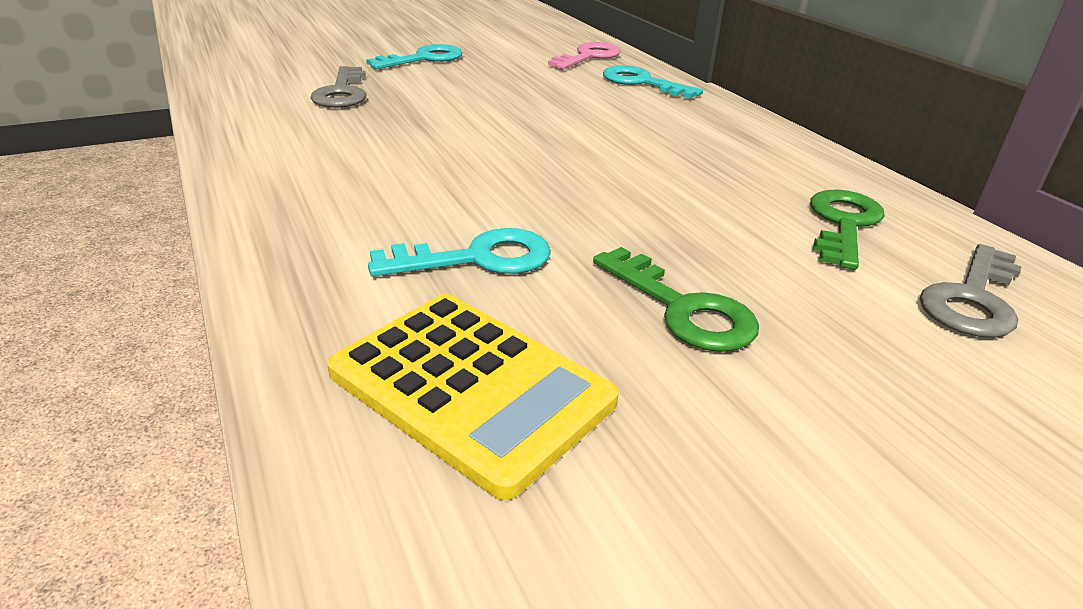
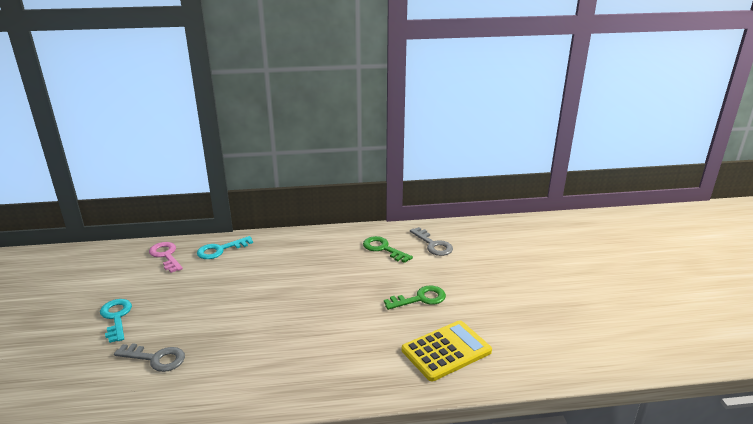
camera: 70 degrees left, 5 degrees down
(477, 258) = (372, 337): turquoise key -> none

